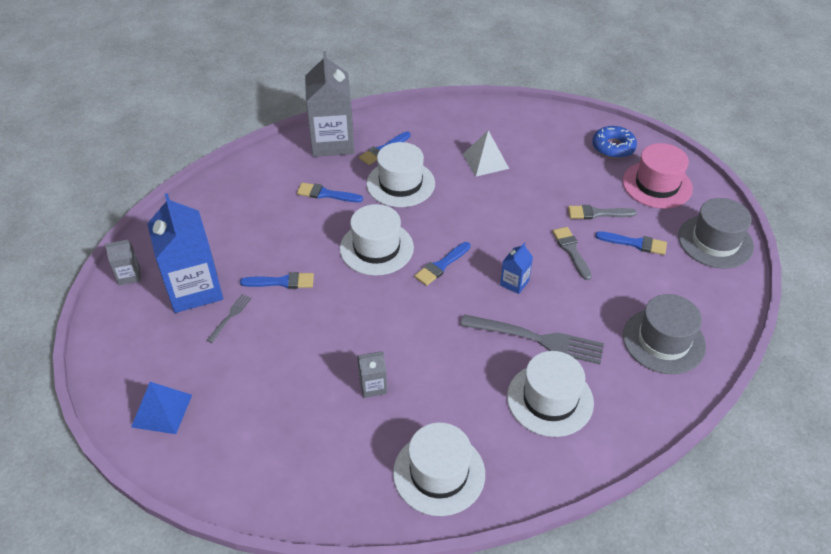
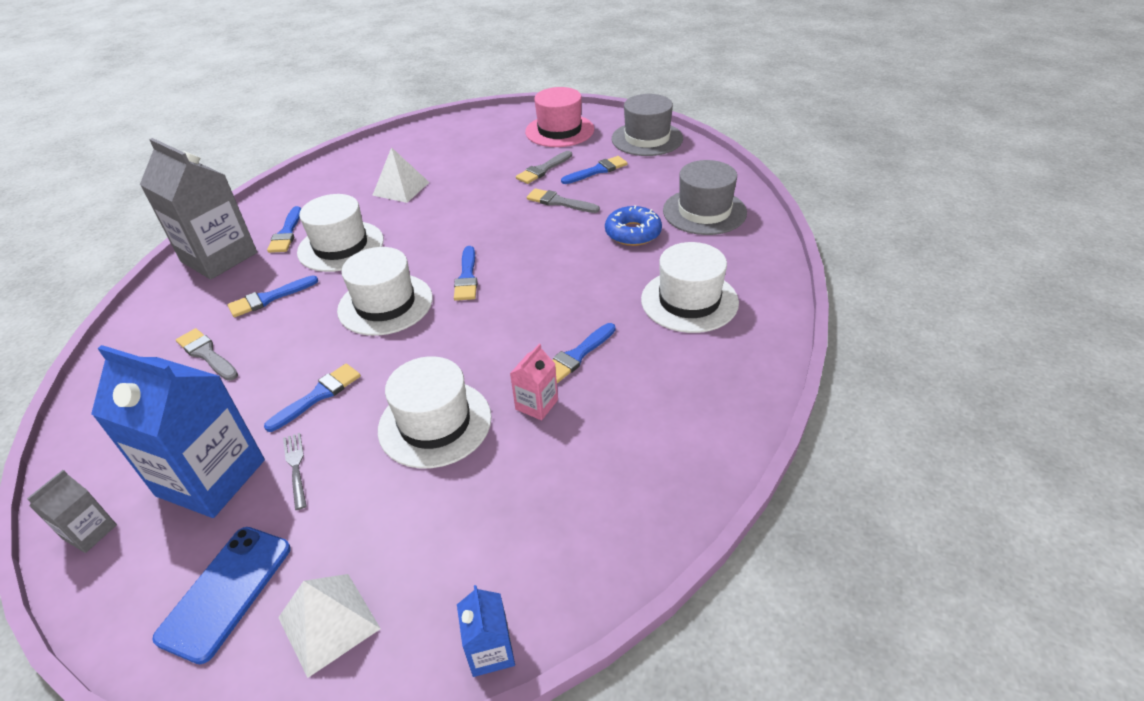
camera: 45 degrees left, 5 degrees down
(144, 356) = (226, 592): none -> blue phone
(162, 410) = (329, 623): blue pyramid -> white pyramid
(262, 209) = (206, 354): none -> grey brush
(373, 386) = (536, 404): grey carton -> pink carton
(432, 375) = (577, 355): none -> blue brush
(439, 473) = (690, 418): white hat -> white hat (435, 423)
(514, 283) = (546, 248): blue carton -> blue carton (490, 651)
(537, 339) = (620, 271): grey fork -> none
(613, 147) = (494, 127): blue donut -> blue donut (633, 233)

